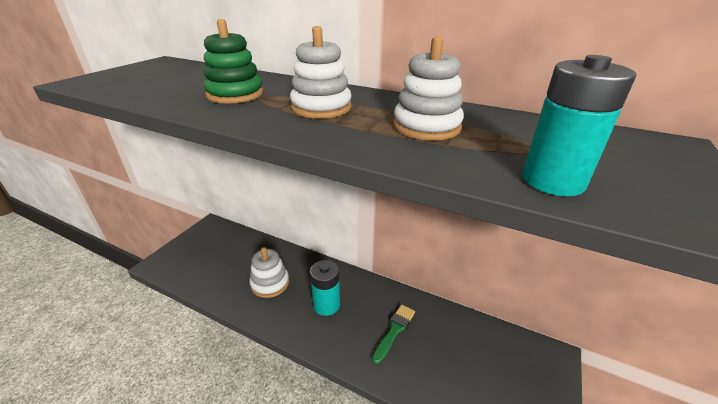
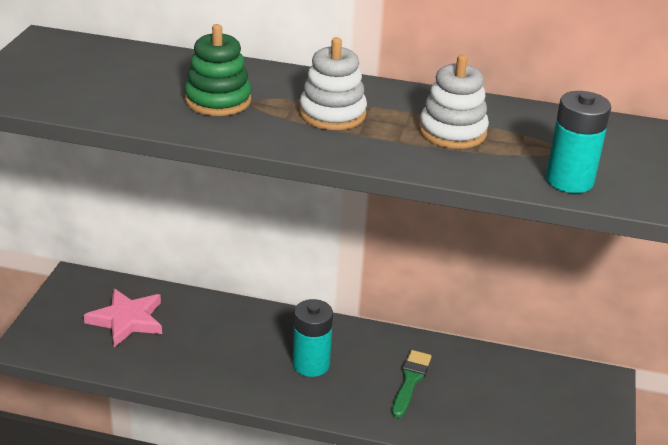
camera: 15 degrees left, 0 degrees up
(225, 255) = (127, 320): none -> pink star
(270, 283) = (218, 348): white stacking toy -> none

